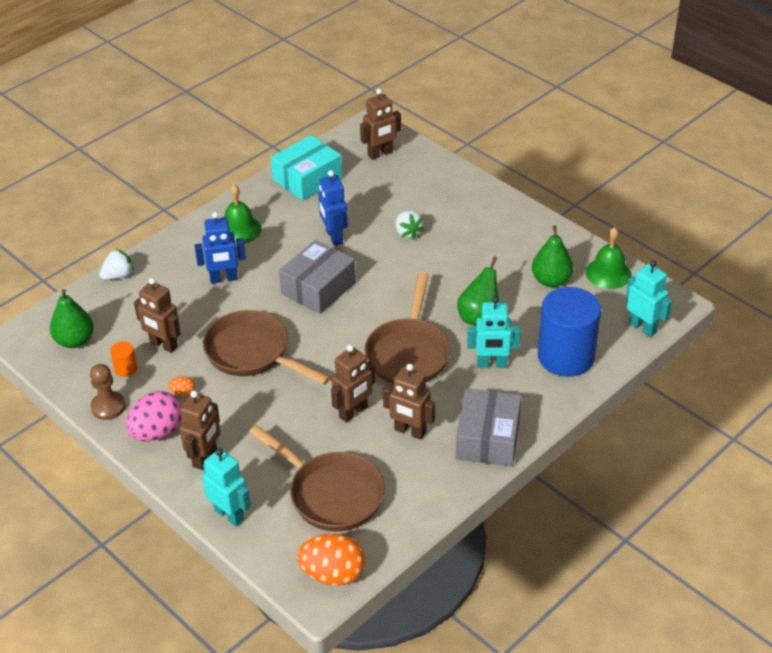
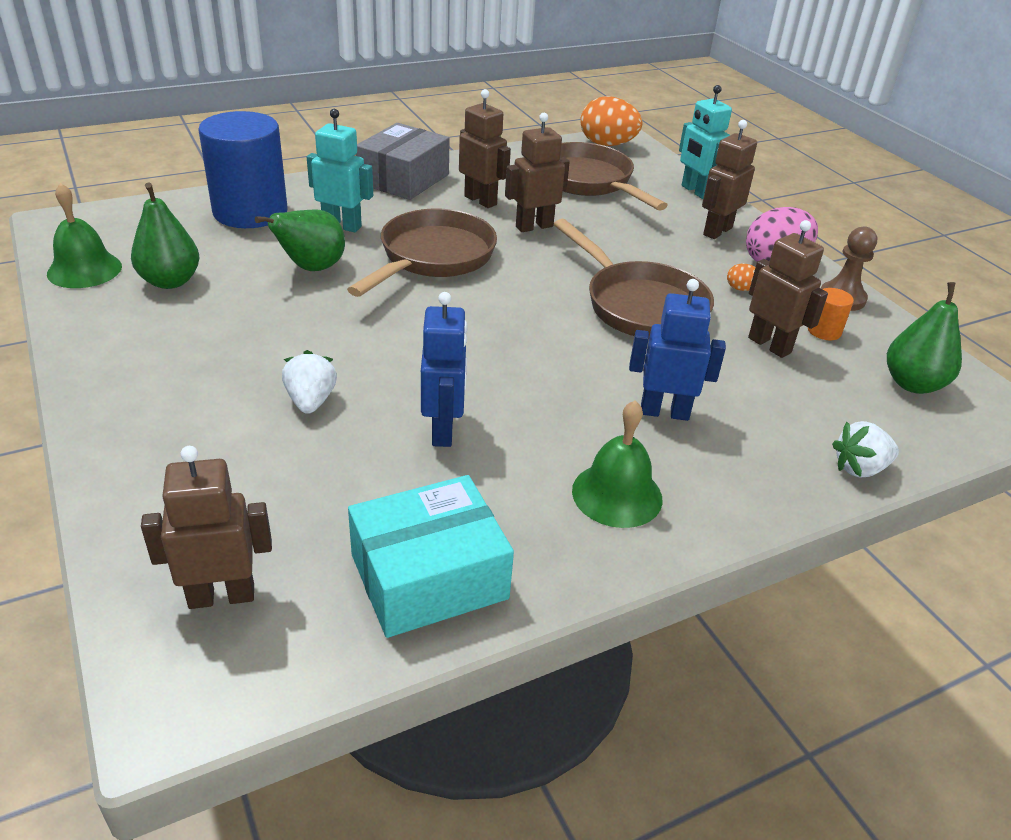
camera: 165 degrees left, 5 degrees down
(318, 288) = (512, 358): grey box -> none
(643, 327) = (128, 213): turquoise robot -> none

